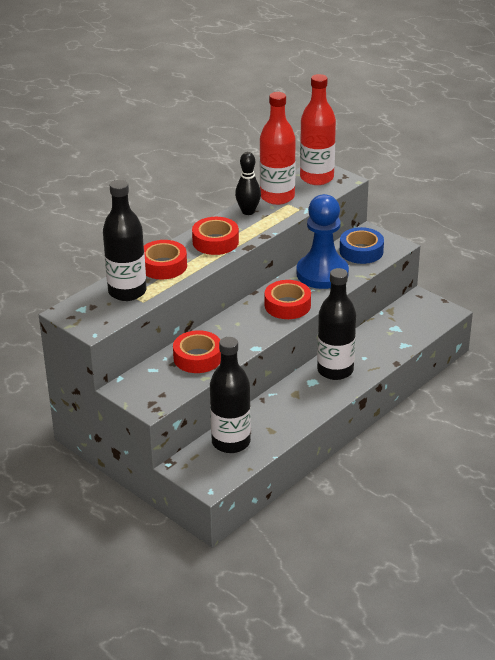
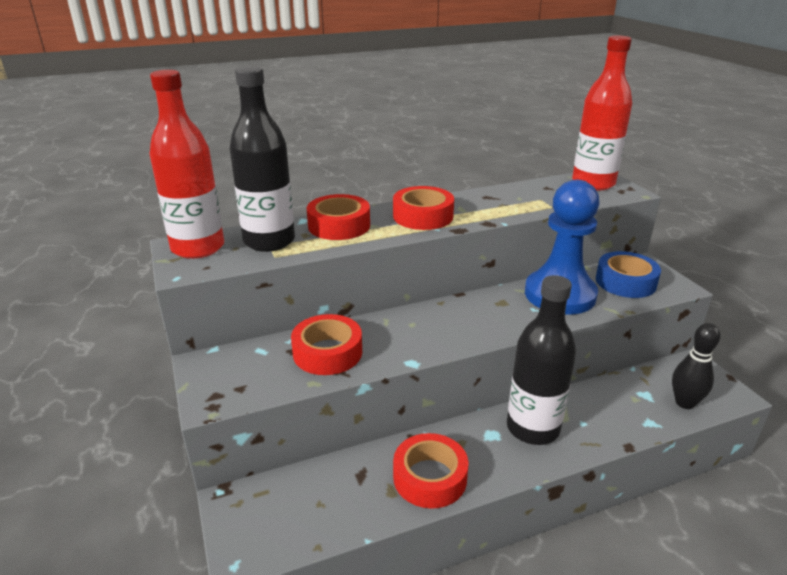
camera: 25 degrees right, 5 degrees down
(231, 442) = (324, 489): black bottle -> none
(248, 211) = (486, 197): black bowling pin -> black bowling pin (684, 403)
(277, 197) = (532, 191): red bottle -> red bottle (198, 248)
(287, 305) = (491, 320): red tape -> red tape (430, 477)

